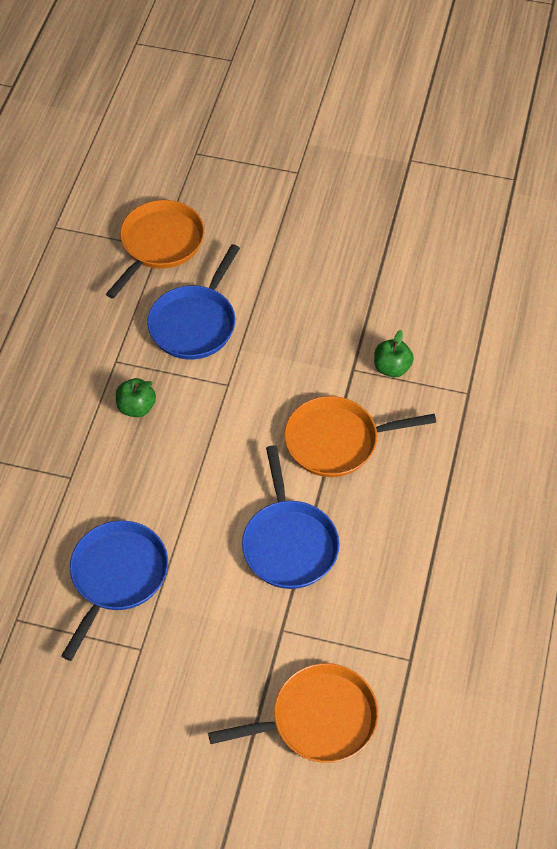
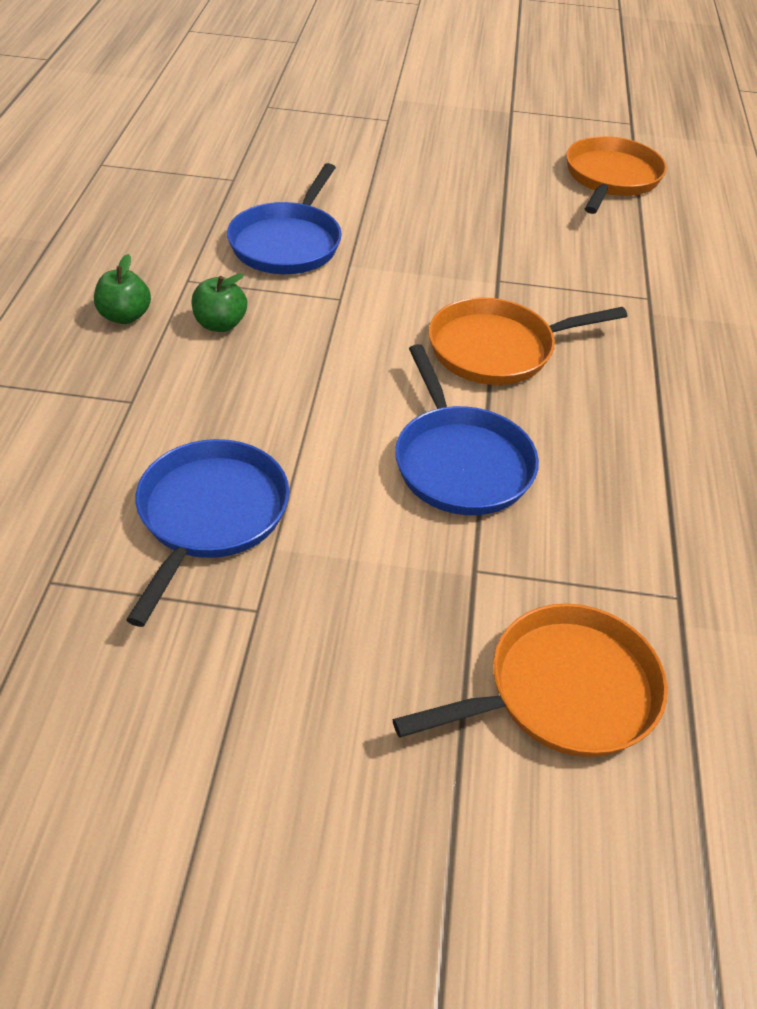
camera: 10 degrees left, 10 degrees down
(160, 244) = (234, 176): orange pan -> orange pan (611, 178)
(392, 368) = (546, 277): green apple -> green apple (125, 316)

